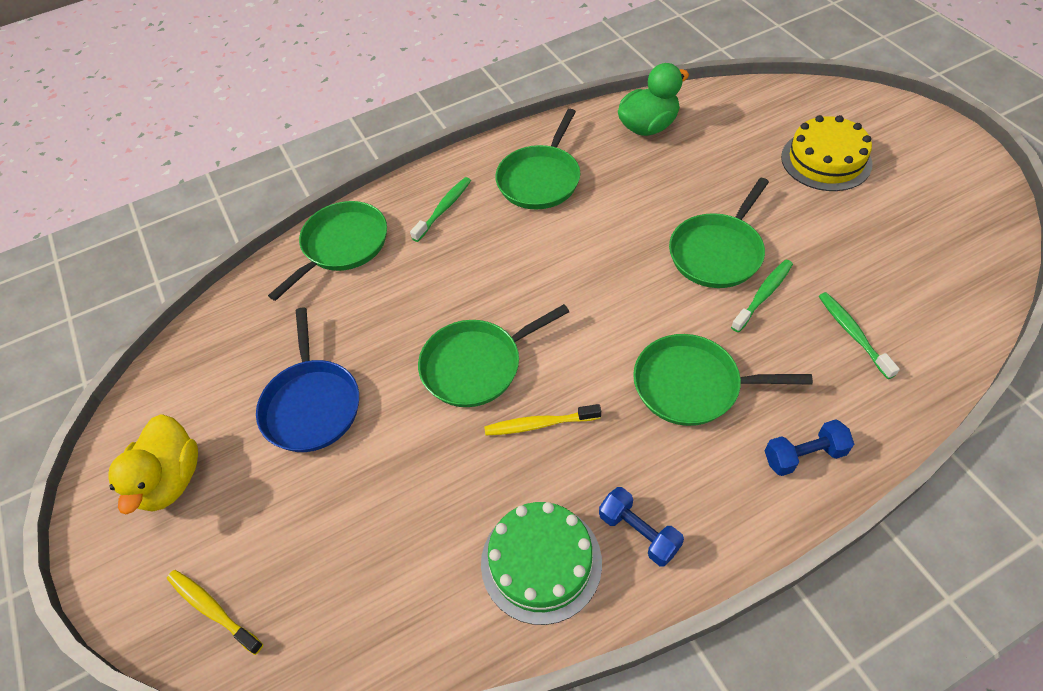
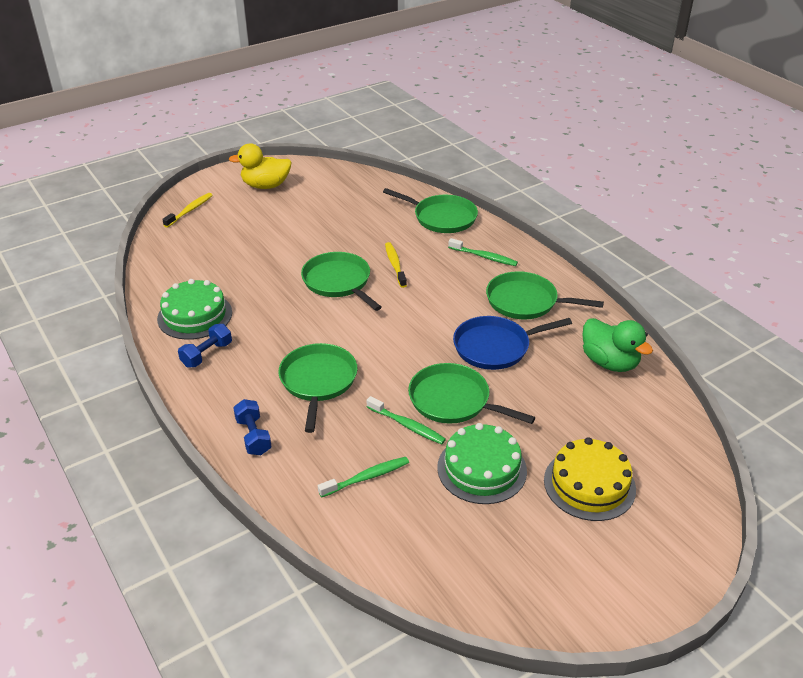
camera: 80 degrees right, 15 degrees down
(312, 405) = (311, 223): blue pan -> blue pan (495, 347)
(539, 424) = (290, 311): yellow toothbrush -> yellow toothbrush (395, 265)
(820, 235) = (482, 469): none -> green cake

